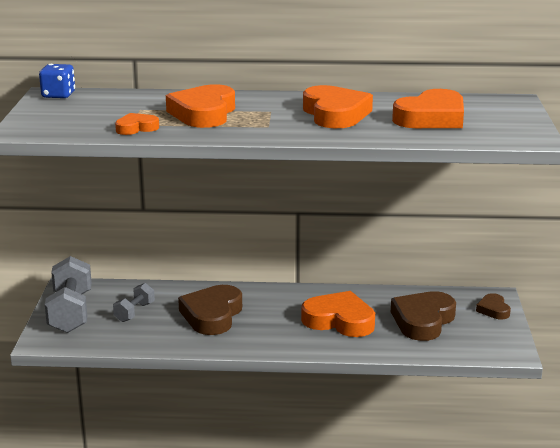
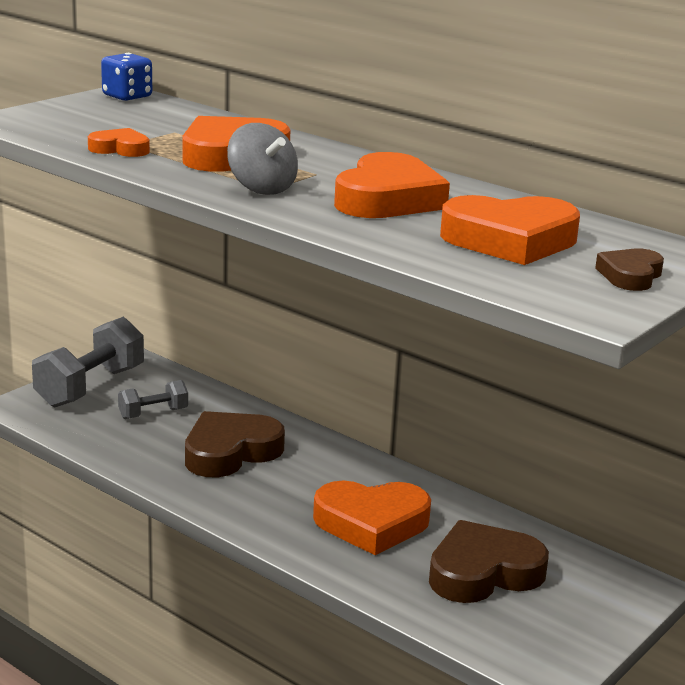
camera: 35 degrees right, 0 degrees up
(264, 127) = (261, 188): none -> grey spinning top
(339, 320) = (371, 523): orange heart -> orange heart turned 120 degrees clockwise
(493, 310) = (611, 603): brown heart -> brown heart (630, 275)

